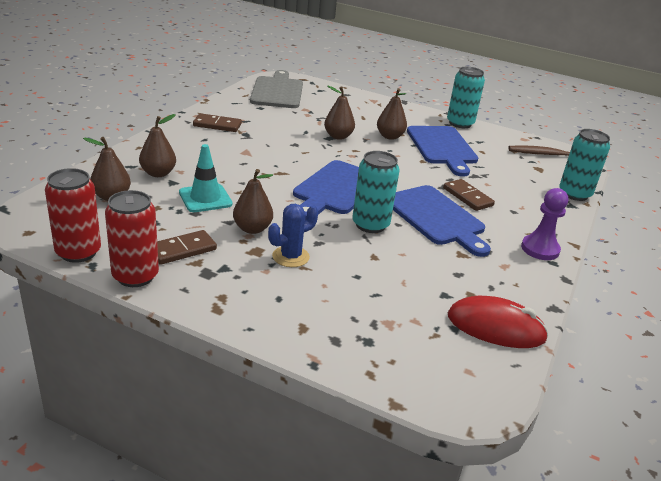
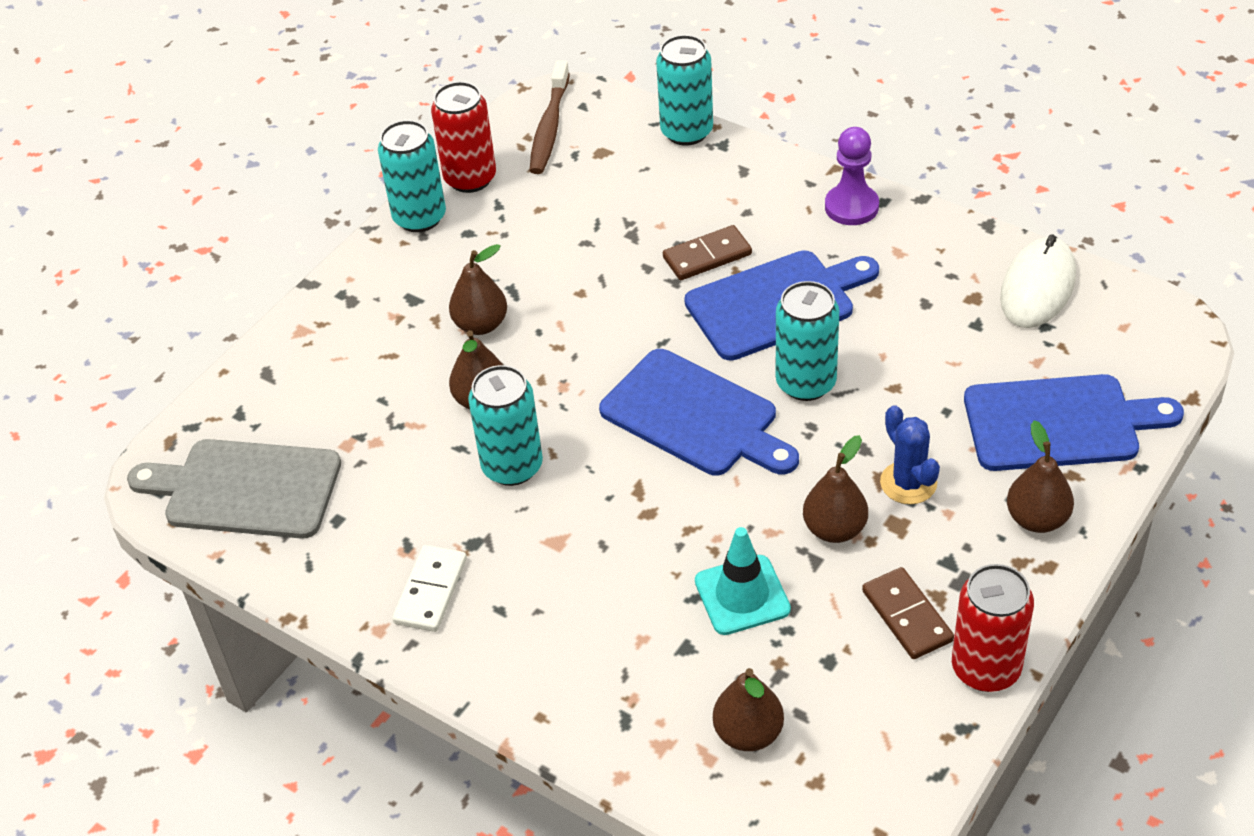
camera: 75 degrees left, 15 degrees up
(78, 252) = (932, 752): red can -> red can (470, 178)
(158, 173) = (653, 672): brown pear -> brown pear (1037, 519)
(217, 125) = (430, 591): brown domino -> white domino
(294, 142) = (512, 466): none -> turquoise can
(442, 147) = (526, 258): blue cutting board -> blue cutting board (1059, 423)
(496, 327) = (1037, 287): red mouse -> white mouse

